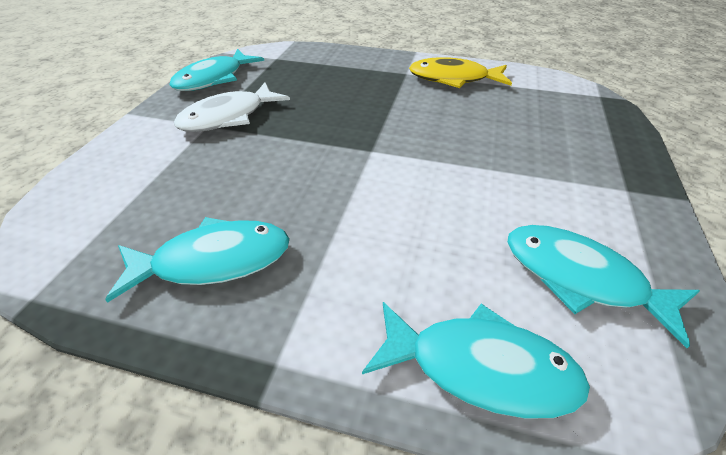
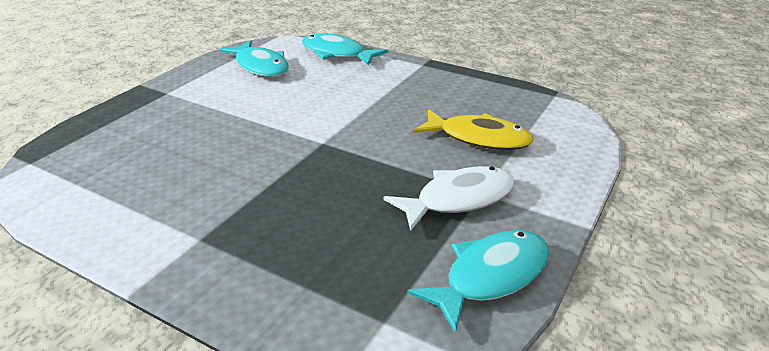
camera: 165 degrees left, 10 degrees down
(213, 261) = (455, 95): turquoise fish -> none
(453, 79) = (151, 215): yellow fish -> yellow fish (478, 138)

